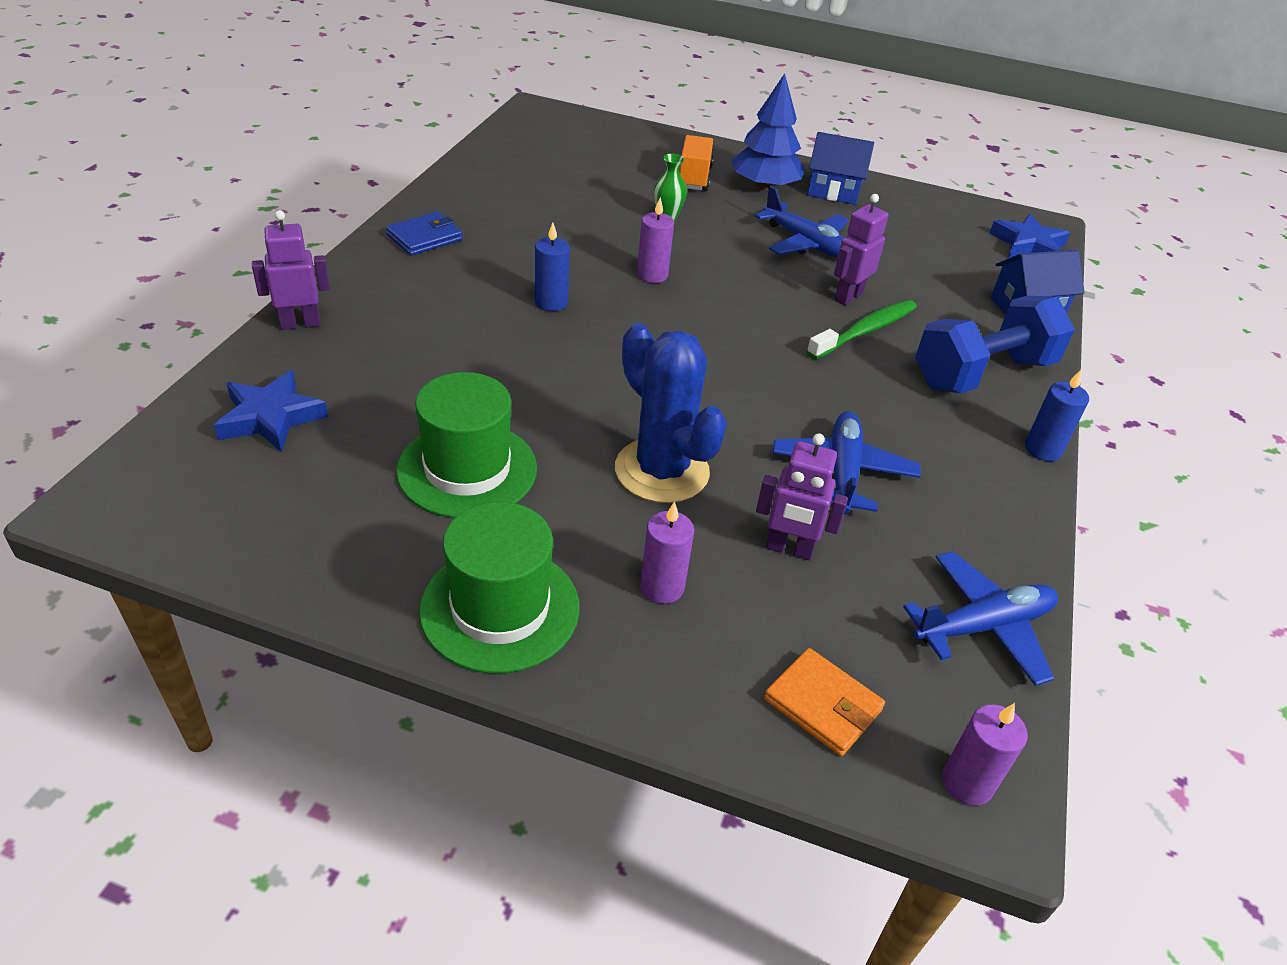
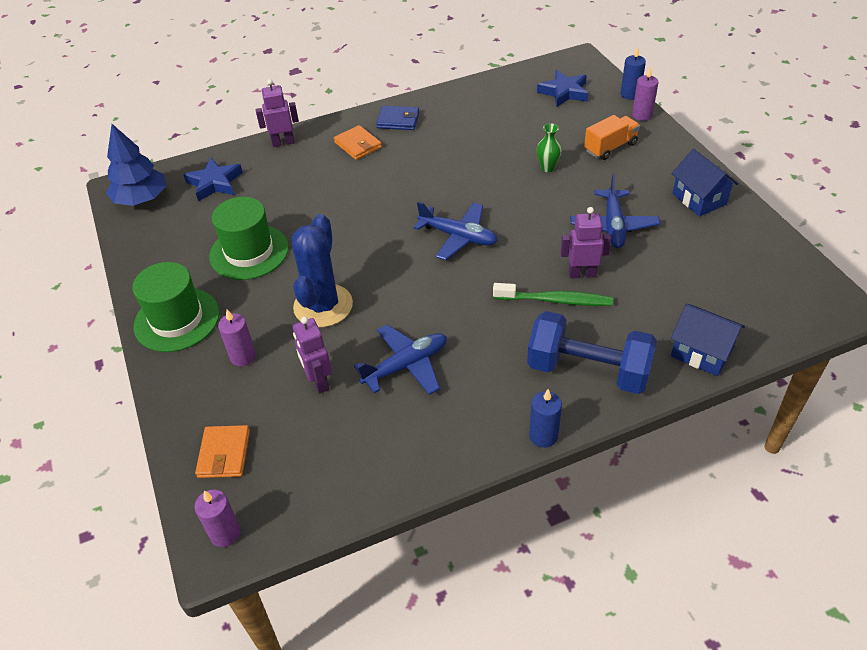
camera: 55 degrees right, 5 degrees up
(300, 324) = (283, 142): purple robot -> purple robot turned 45 degrees counterclockwise
(415, 283) = (358, 145): none -> orange wallet
(551, 302) = (405, 188): blue candle -> blue candle (630, 94)
(652, 275) = (483, 199): purple candle -> purple candle (642, 115)
(764, 186) = (651, 174): blue tree -> blue tree (142, 199)
(983, 627) = (344, 486): blue plane -> blue plane (458, 237)
(1028, 245) = (794, 312): blue star -> blue star (564, 92)

